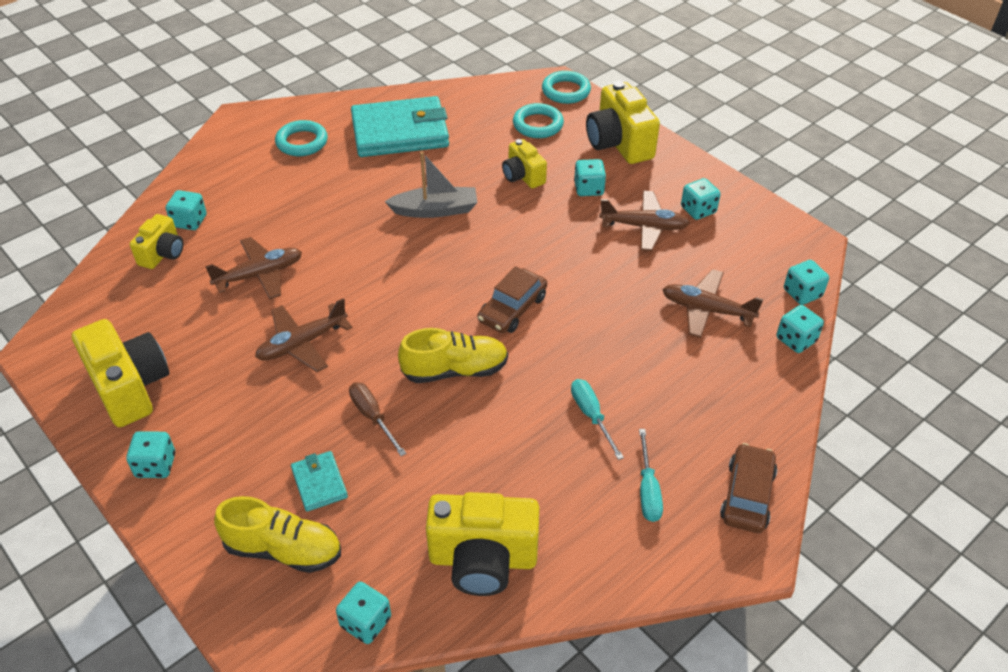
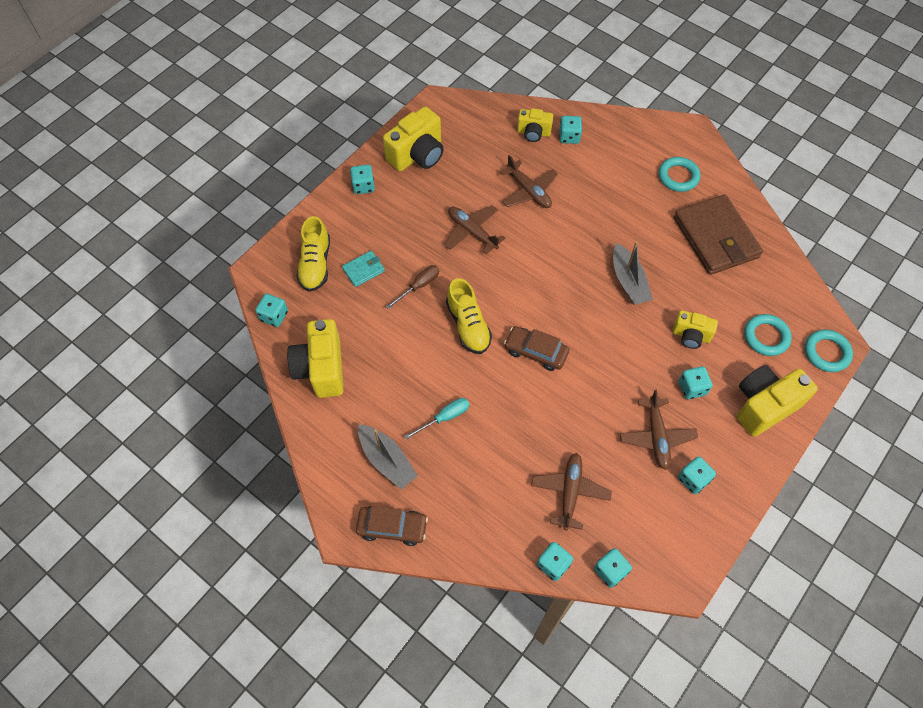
camera: 80 degrees right, 15 degrees up
(400, 132) = (715, 237): turquoise wallet -> brown wallet
(523, 176) = (691, 336): yellow camera -> yellow camera turned 120 degrees counterclockwise
(647, 490) = (387, 460): turquoise screwdriver -> grey boat

